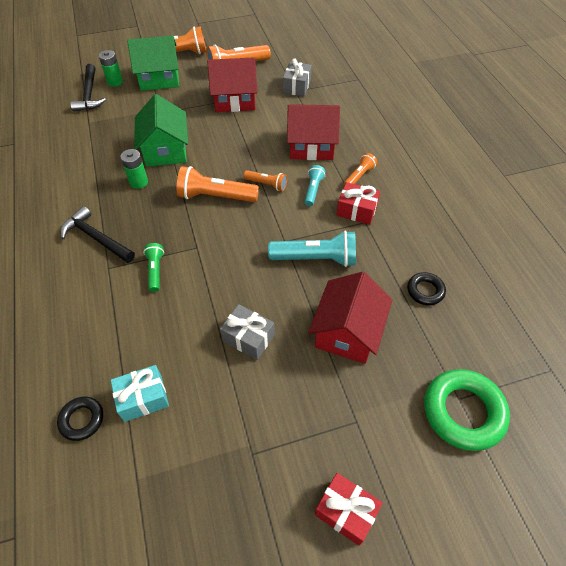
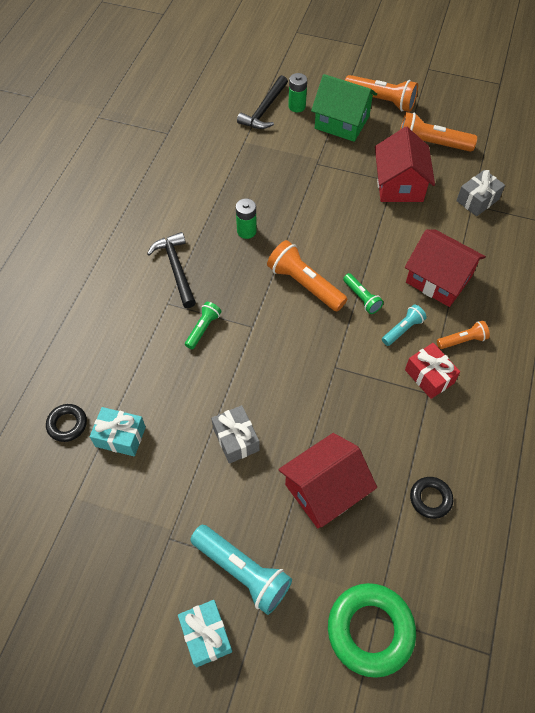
camera: 35 degrees right, 5 degrees up
(165, 150) = (293, 209): green house -> none
(235, 100) = (399, 184): red house -> red house turned 60 degrees clockwise
(266, 184) = (361, 298): orange flashlight -> green flashlight
(316, 258) = (350, 402): turquoise flashlight -> turquoise flashlight (242, 571)
(346, 511) = (206, 635): red gift -> turquoise gift

